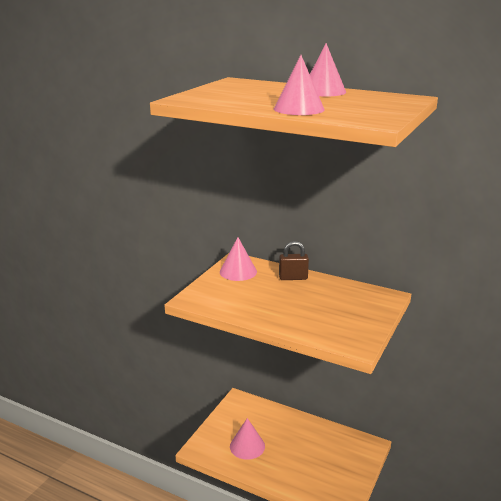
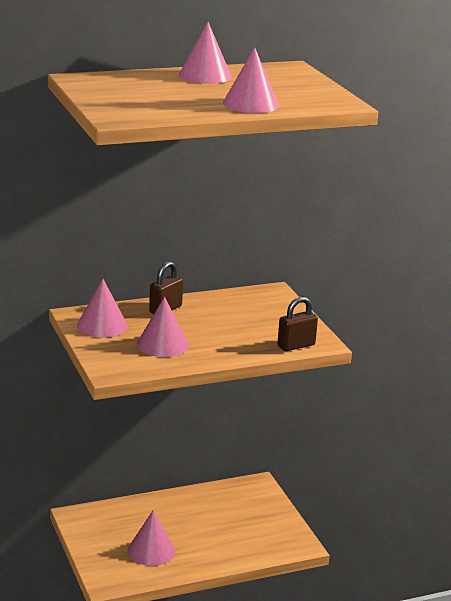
camera: 50 degrees left, 0 degrees up
(249, 297) = (162, 344): none -> pink cone
(335, 339) = (296, 345): none -> brown padlock

